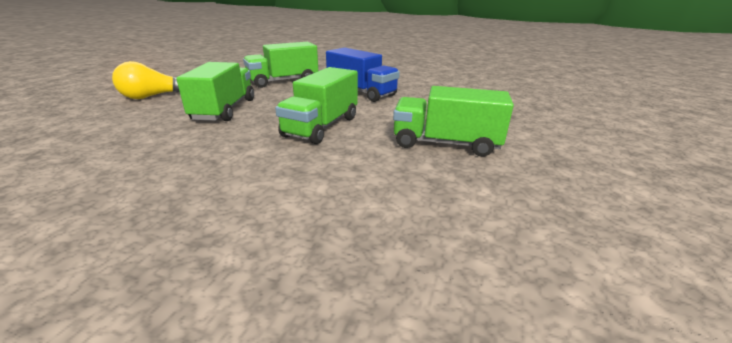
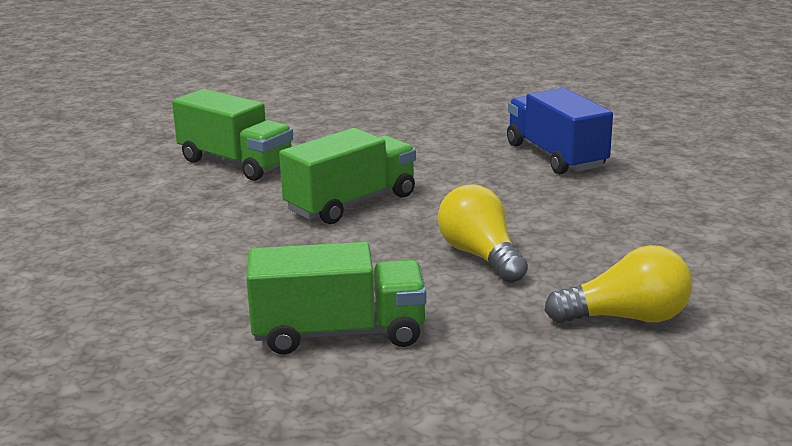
camera: 155 degrees left, 5 degrees down
(224, 110) = (481, 256): green truck -> yellow light bulb
(361, 92) = (215, 264): blue truck -> blue truck (555, 156)

